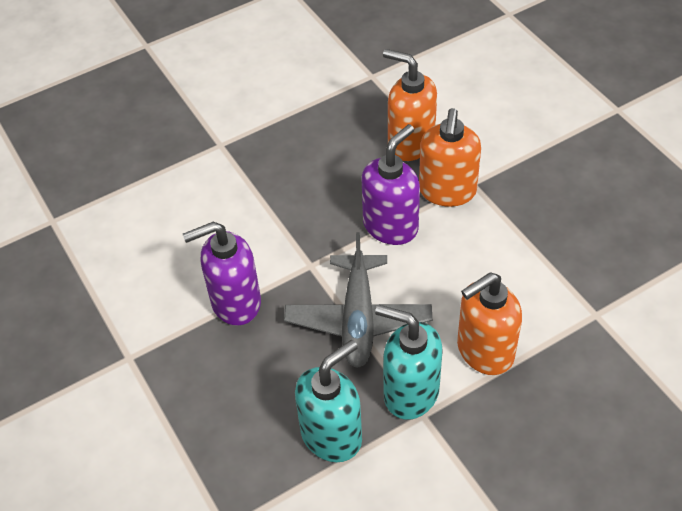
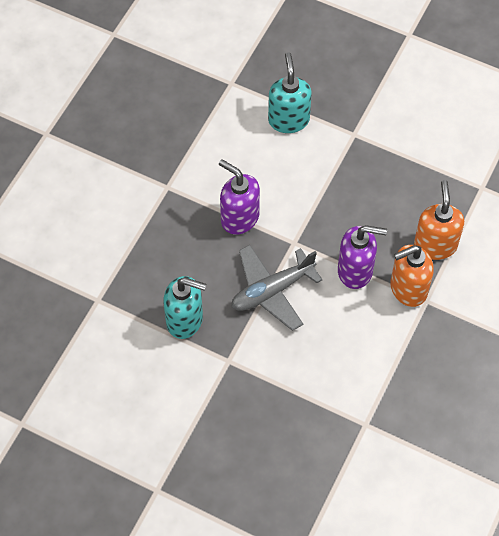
camera: 55 degrees right, 10 degrees up
(410, 393) = (239, 346): turquoise soap dispenser -> turquoise soap dispenser (288, 120)
(484, 351) = (294, 372): orange soap dispenser -> none

